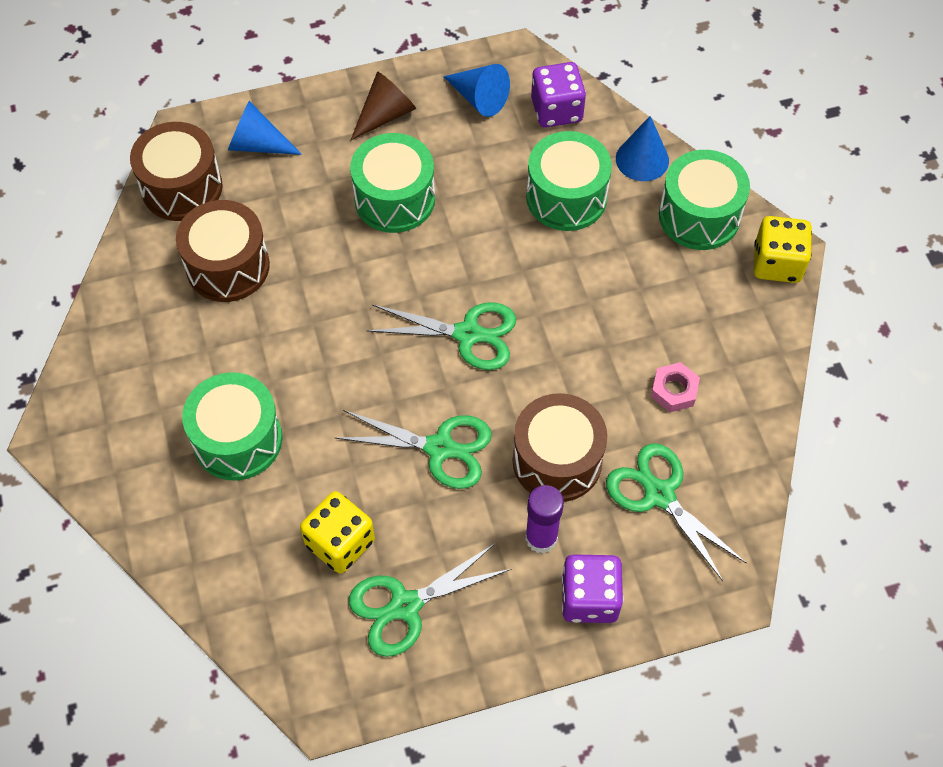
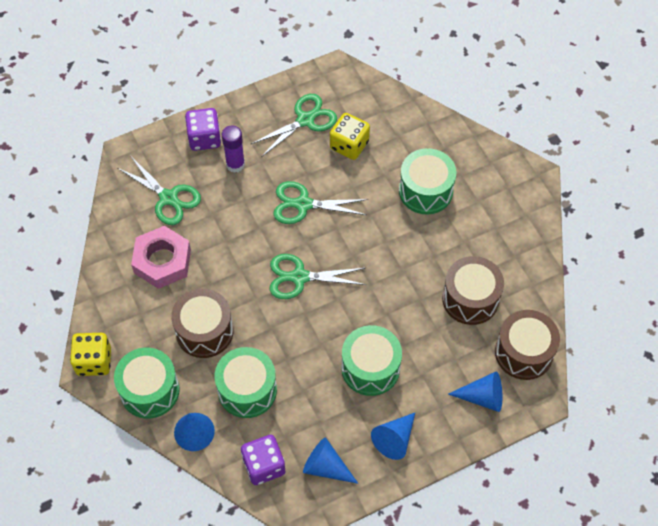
camera: 170 degrees right, 0 degrees up
(385, 115) = (394, 439): brown cone -> blue cone
(557, 460) = (231, 208): brown drum -> brown drum (204, 331)
(674, 390) = (162, 261): pink nut -> pink nut, size x1.92

